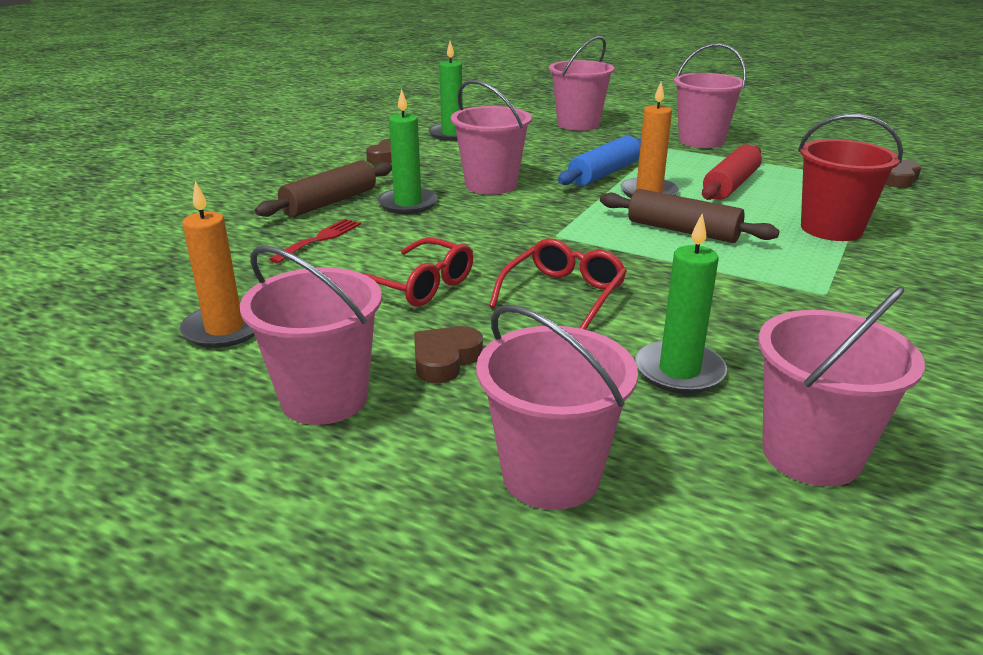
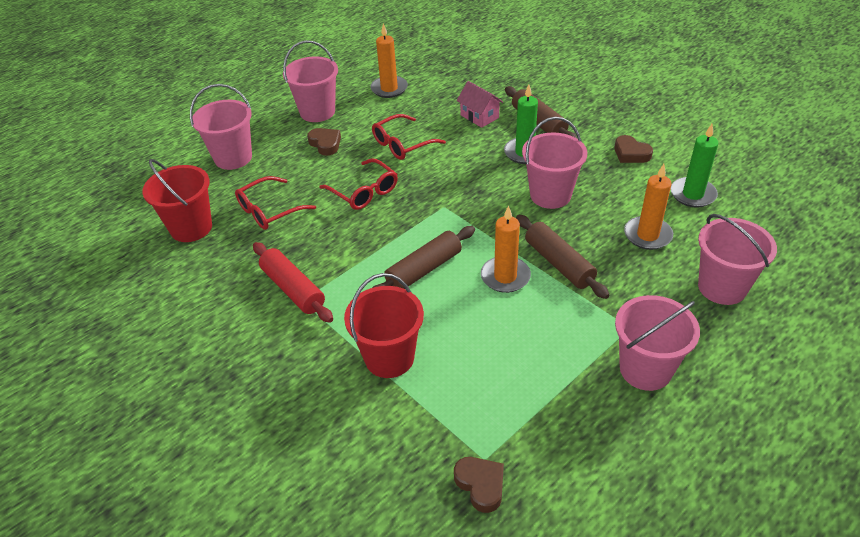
camera: 110 degrees right, 15 degrees up
(320, 239) = (479, 116): red fork -> pink house
(529, 146) = (647, 235): none -> orange candle
(604, 174) = (559, 263): blue rolling pin -> brown rolling pin
(679, 371) = (270, 210): green candle -> red glasses
(730, 185) = (505, 336): red rolling pin -> red rolling pin (293, 289)
(811, 454) = (191, 228): pink bucket -> red bucket

